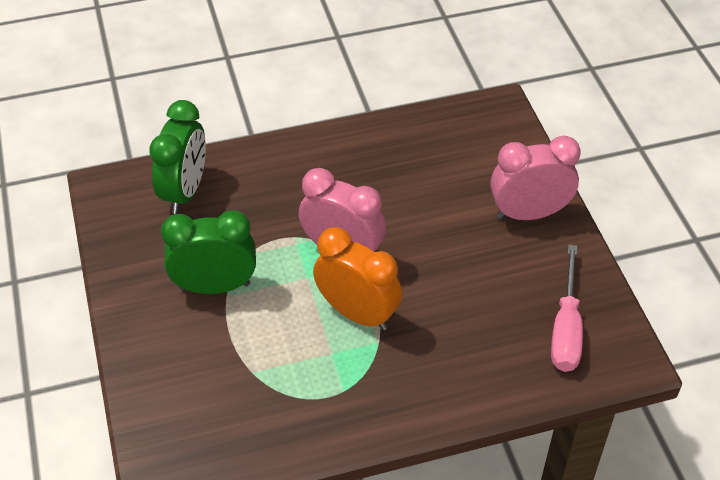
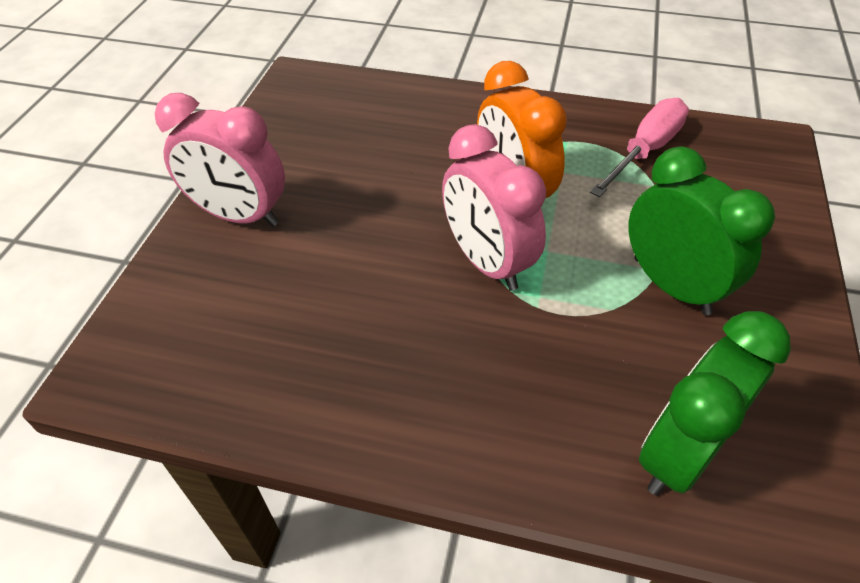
camera: 150 degrees left, 0 degrees up
(215, 286) = (671, 285): green clock -> green clock turned 150 degrees counterclockwise
(566, 329) = (324, 112): pink screwdriver -> pink screwdriver (645, 151)

